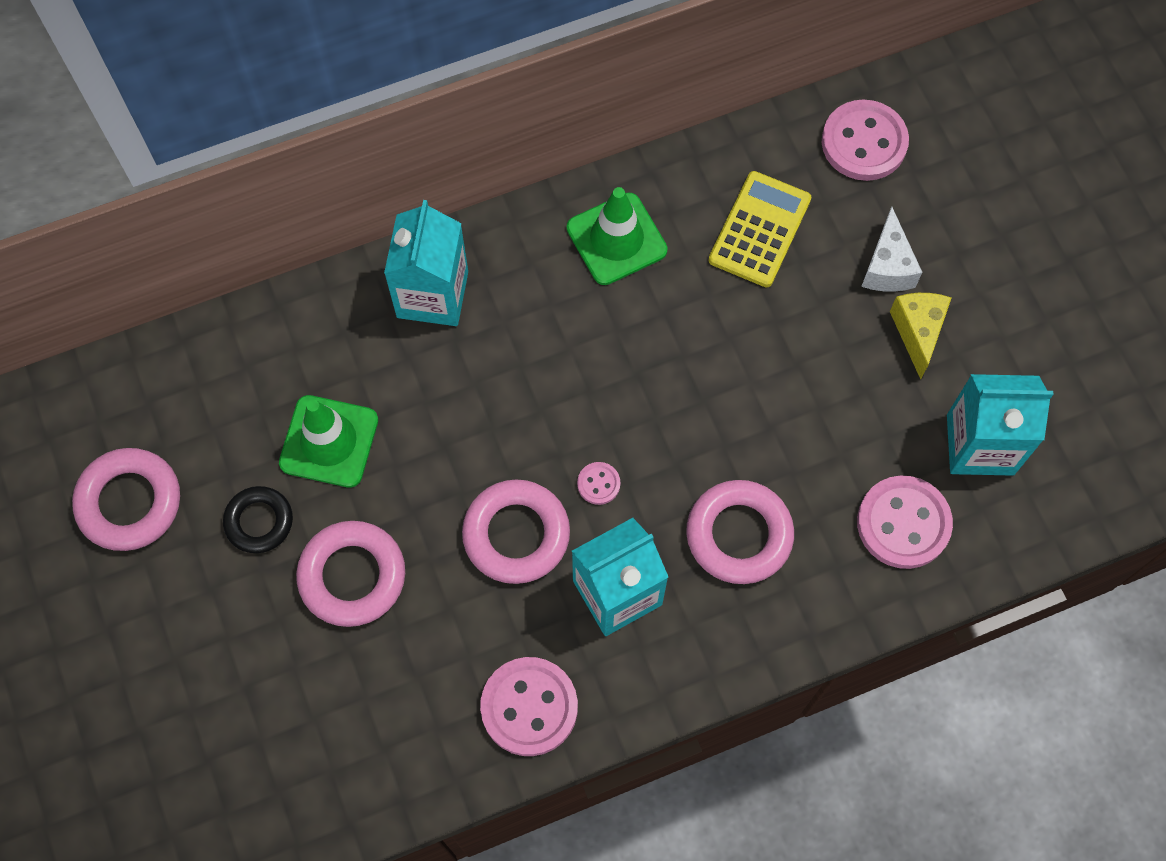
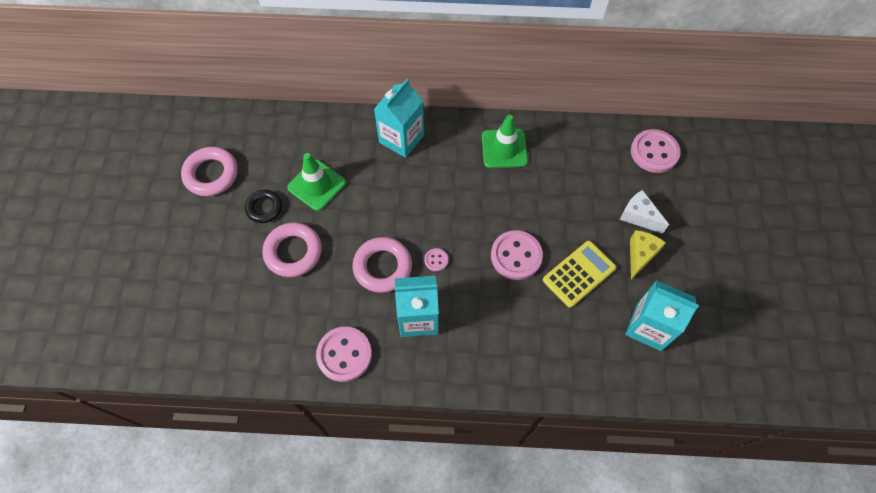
camera: 25 degrees right, 5 degrees down
(739, 535) = (495, 316): pink ring -> none
(760, 230) = (579, 172): yellow calculator -> yellow calculator (579, 274)
(887, 267) = (638, 216): white cheese -> white cheese turned 105 degrees clockwise
(903, 523) = (587, 349): pink button -> pink button (516, 256)

